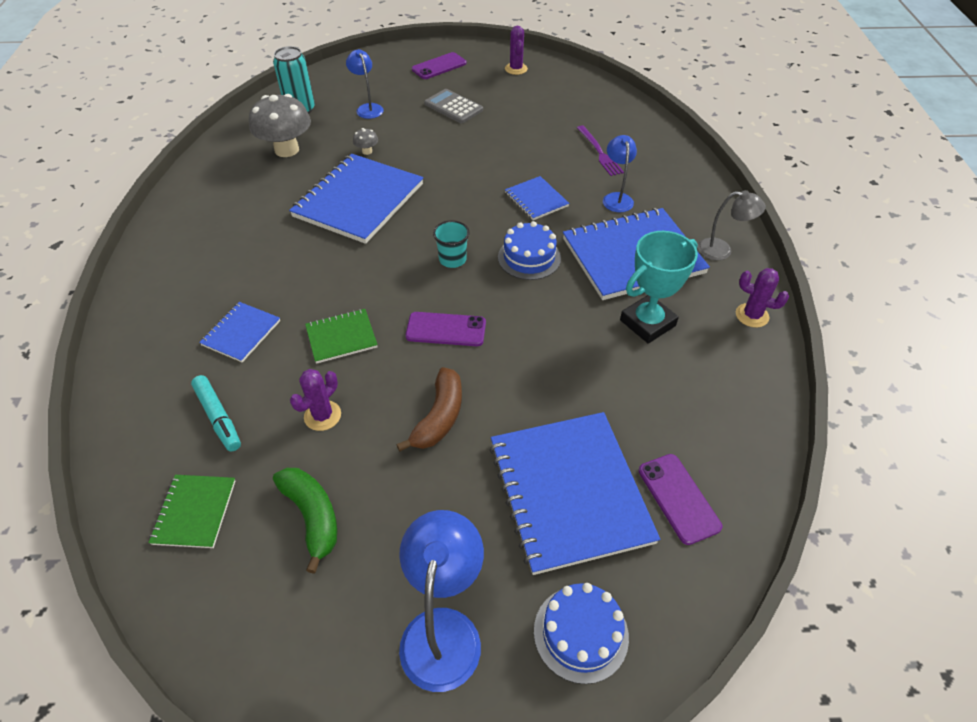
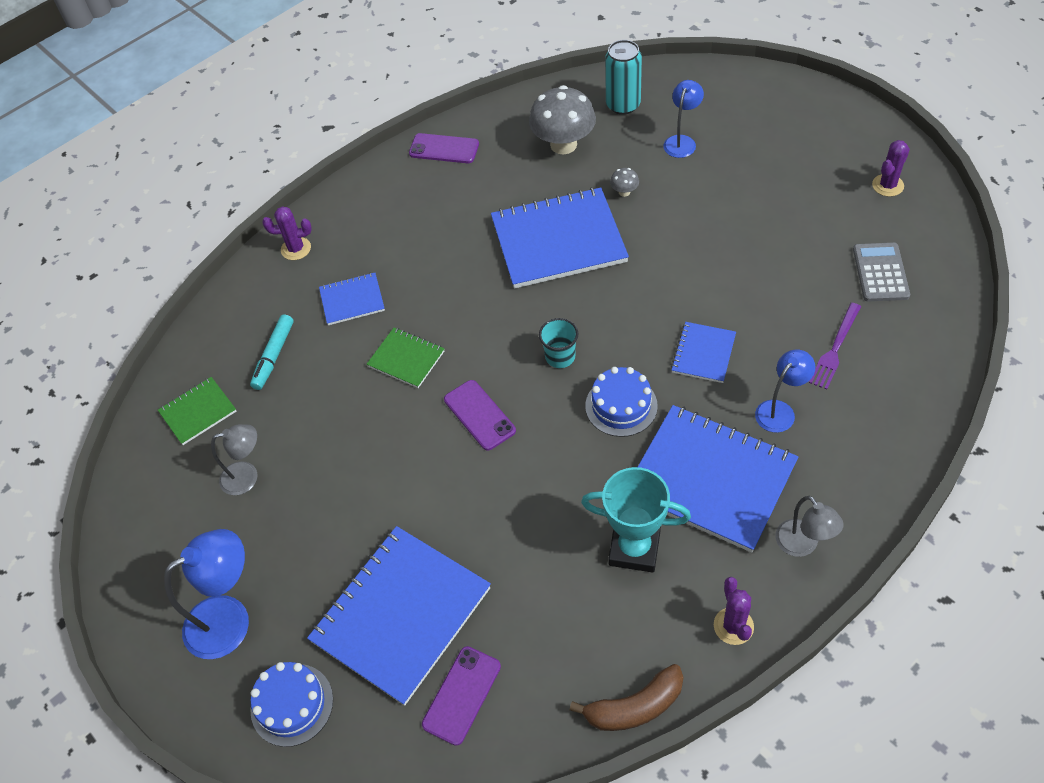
camera: 55 degrees right, 5 degrees up
(312, 517) = (247, 476): green banana -> grey lamp
(322, 415) = (328, 411): purple cactus -> purple cactus (296, 249)
(439, 66) = (810, 131): purple phone -> purple phone (444, 149)
(439, 417) = (392, 480): brown banana -> brown banana (634, 707)
(453, 107) = (761, 193): grey calculator -> grey calculator (880, 272)

